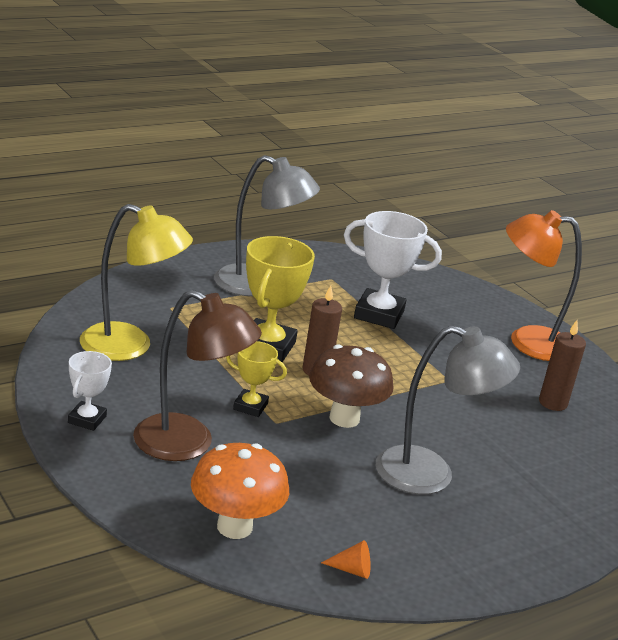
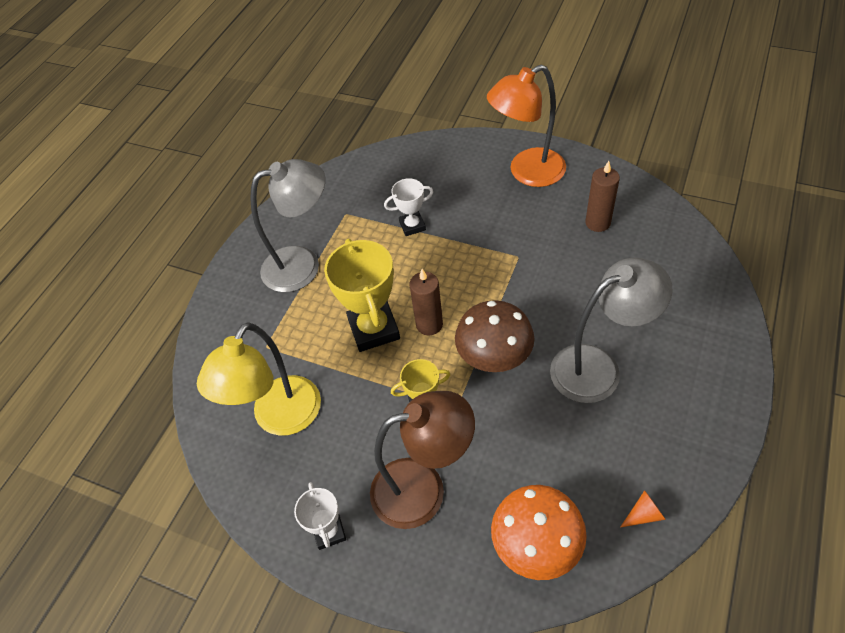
camera: 25 degrees left, 25 degrees up
(130, 346) = (280, 418): yellow lamp -> yellow lamp turned 135 degrees clockwise
(379, 314) = (412, 226): white trophy -> white trophy, size x0.56

